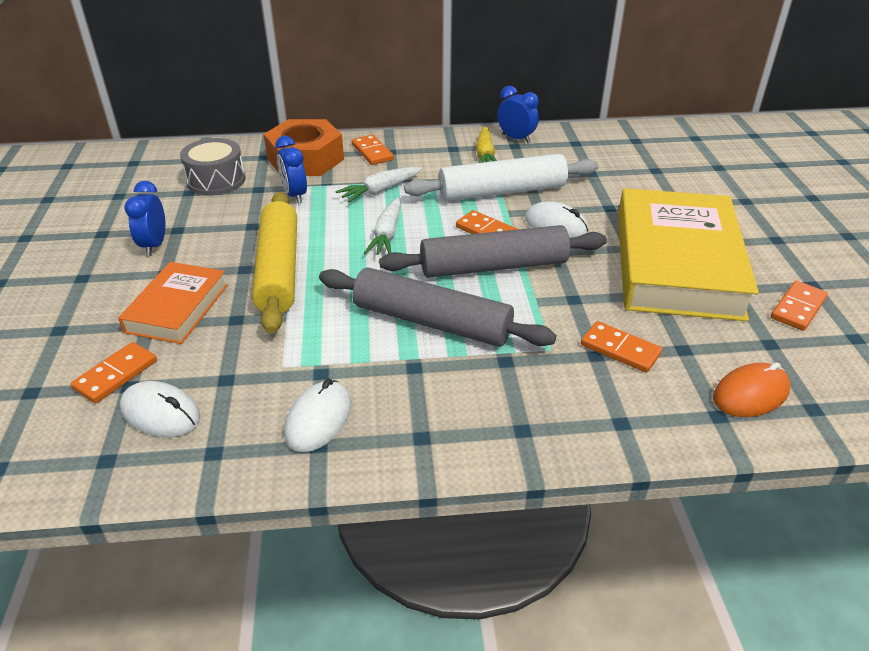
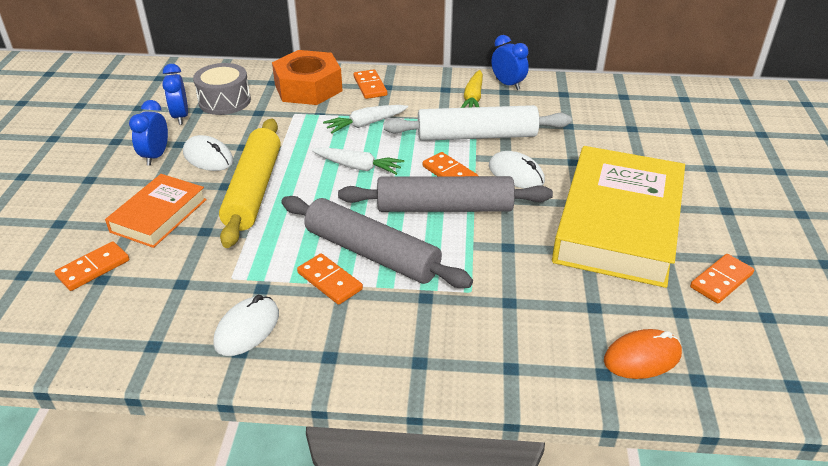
camera: 10 degrees right, 0 degrees up
(161, 413) = (120, 306): white mouse -> white mouse (208, 157)
(295, 195) = (288, 121): blue clock -> blue clock (180, 117)
(387, 234) = (358, 167): white carrot -> white carrot turned 90 degrees counterclockwise
(620, 349) = (534, 299): orange domino -> orange domino (330, 281)

